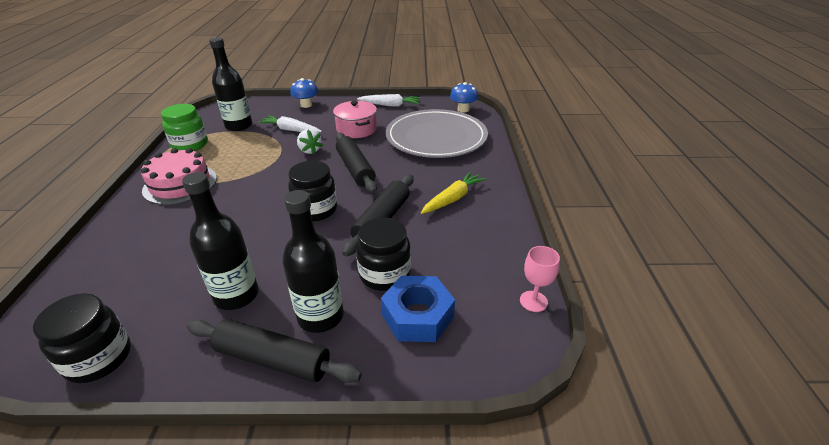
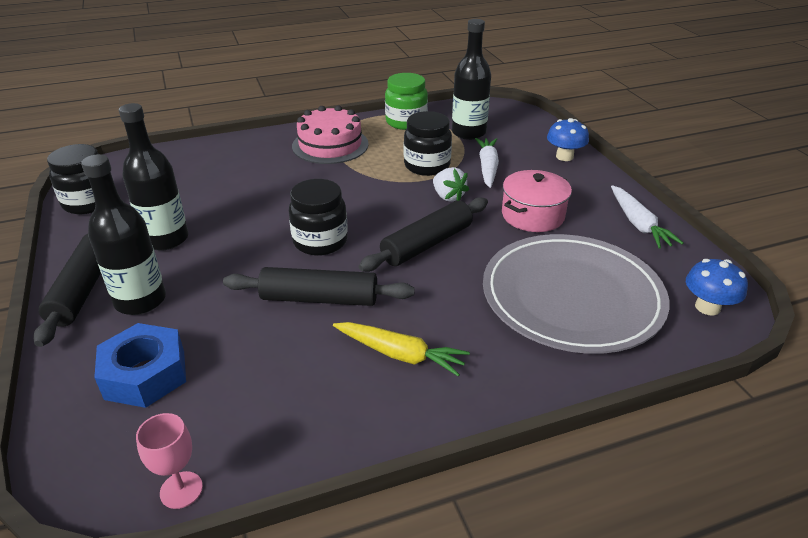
camera: 70 degrees right, 0 degrees up
(310, 150) = (448, 197): white strawberry -> white strawberry turned 75 degrees counterclockwise
(385, 274) = (214, 329): black jar -> black jar (427, 166)

